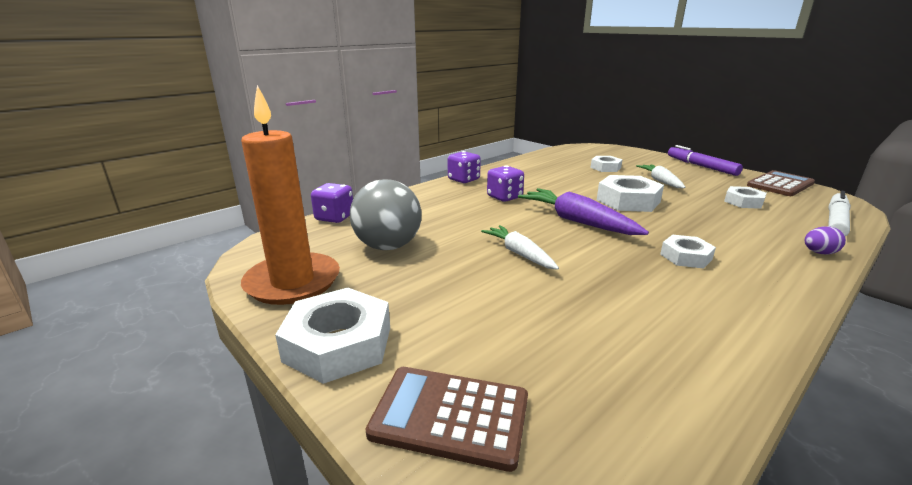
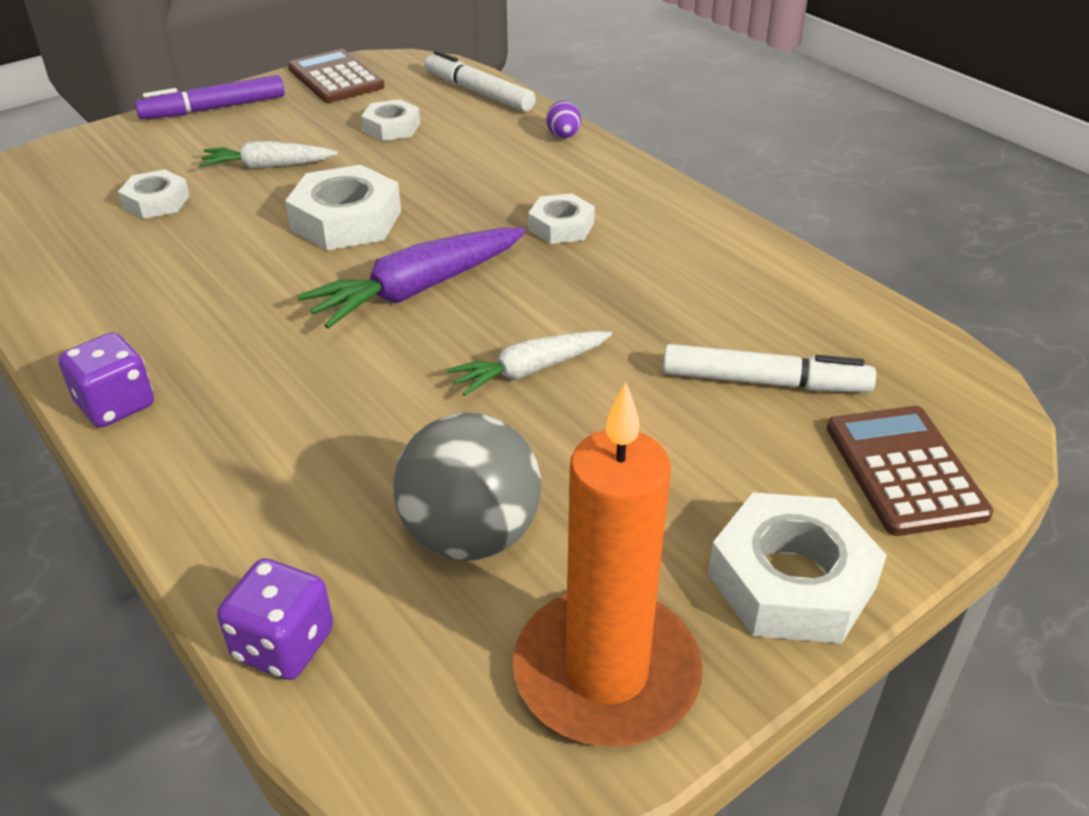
camera: 85 degrees left, 15 degrees up
(450, 416) = (905, 470): brown calculator -> brown calculator turned 150 degrees clockwise
(504, 197) = (265, 355): purple dice -> none
(544, 341) = (764, 382): none -> white marker

